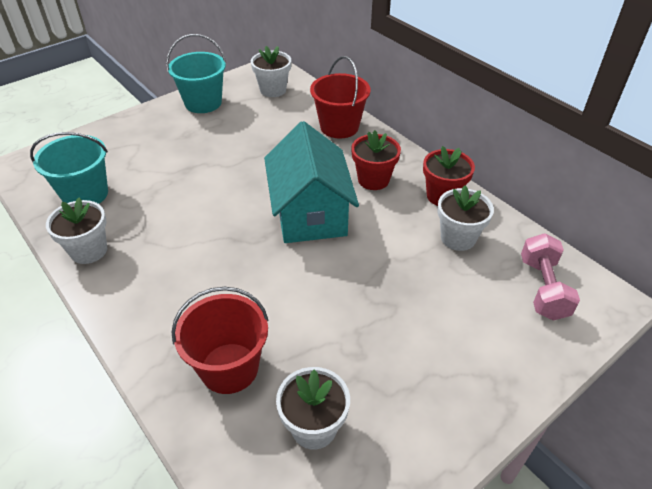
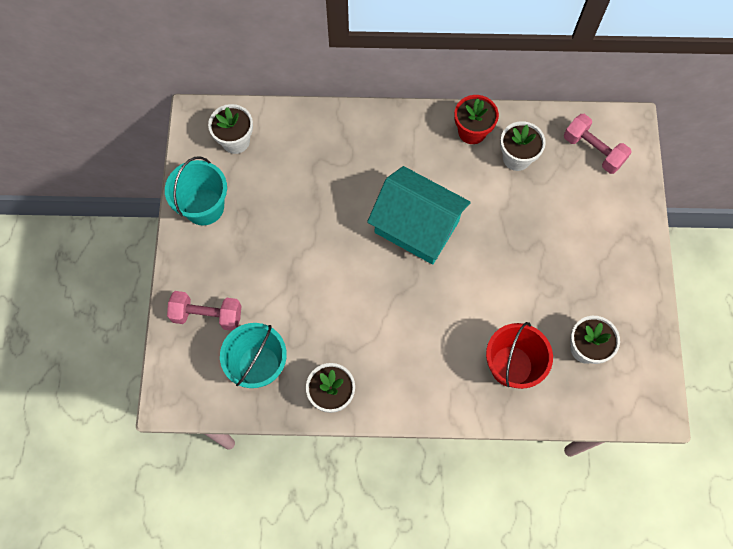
camera: 50 degrees left, 25 degrees up
(111, 147) = (207, 315): none -> pink dumbbell
(339, 127) = (334, 132): red bucket -> none
(373, 180) = (417, 159): red flower pot -> none

